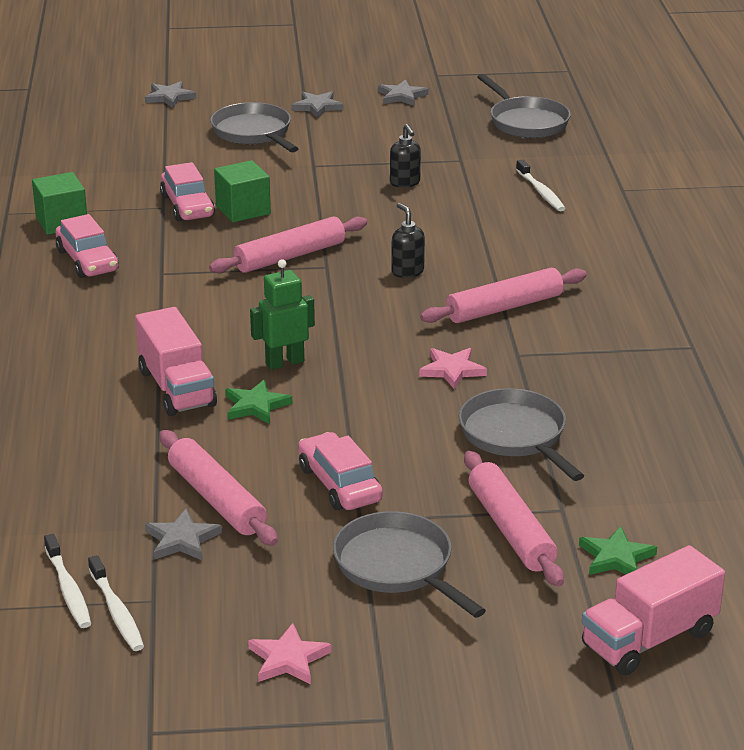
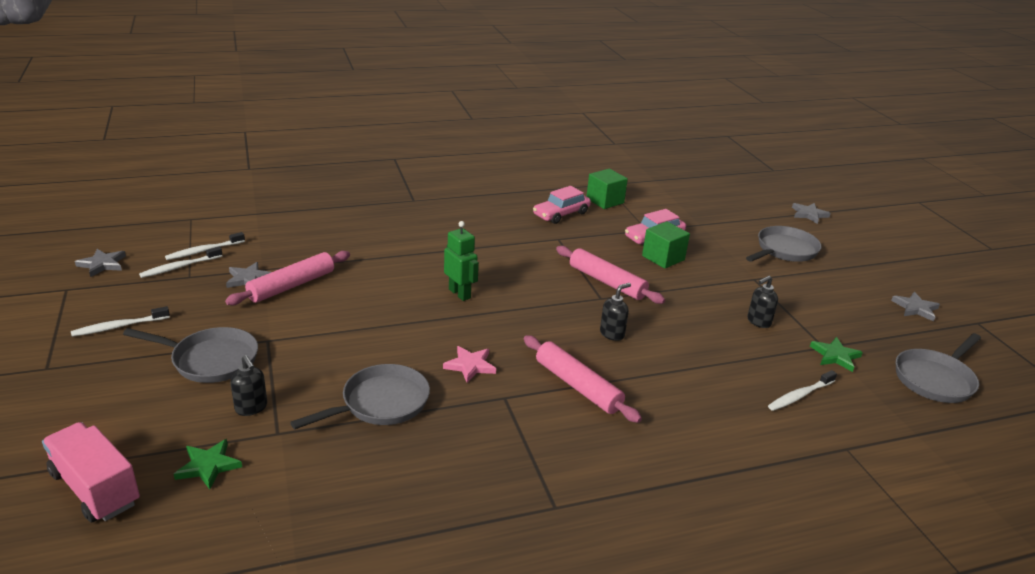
camera: 75 degrees right, 0 degrees up
(176, 388) = (417, 259): pink truck -> none
(256, 406) = (402, 288): green star -> green star (835, 356)
(288, 659) = (119, 327): pink star -> white toothbrush
(317, 107) = (854, 271): grey star -> grey star (102, 264)
(339, 484) = (310, 328): pink car -> none
(398, 566) = (210, 360): grey pan -> grey pan turned 60 degrees clockwise
(510, 529) = (251, 408): pink rolling pin -> black soap dispenser

